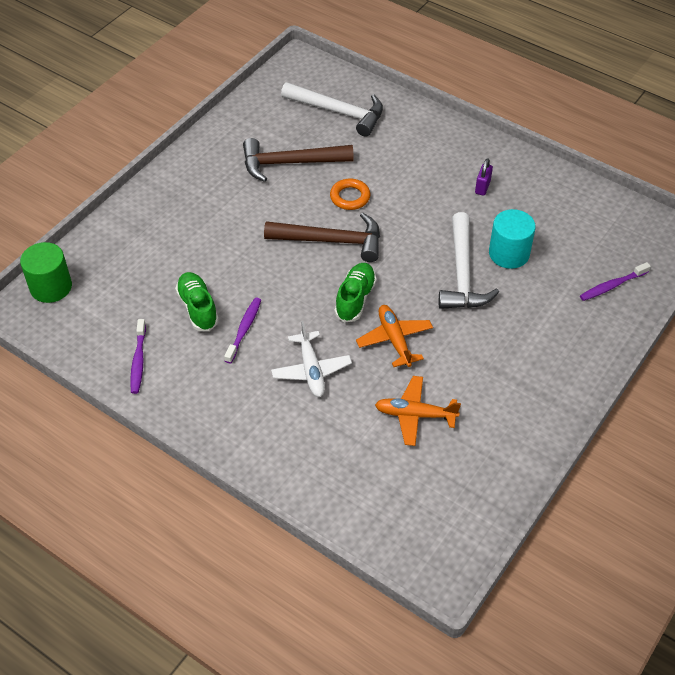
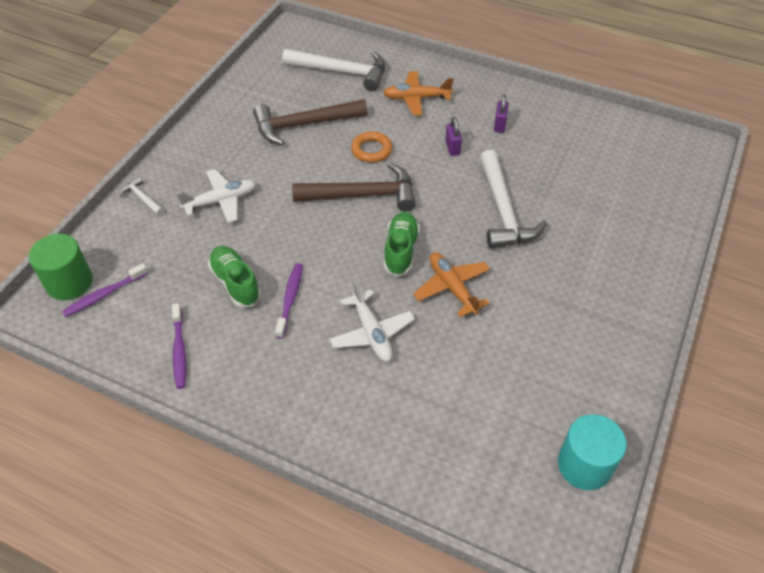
camera: 10 degrees left, 0 degrees up
(126, 217) = (142, 198): none -> white hammer
(198, 229) = (221, 201): none -> white plane
(415, 415) = (494, 365): orange plane -> orange plane (416, 98)
(429, 205) = (452, 148): none -> purple padlock
(509, 253) = (543, 185): turquoise cylinder -> turquoise cylinder (584, 465)
(612, 286) = (653, 203): purple toothbrush -> purple toothbrush (104, 295)

